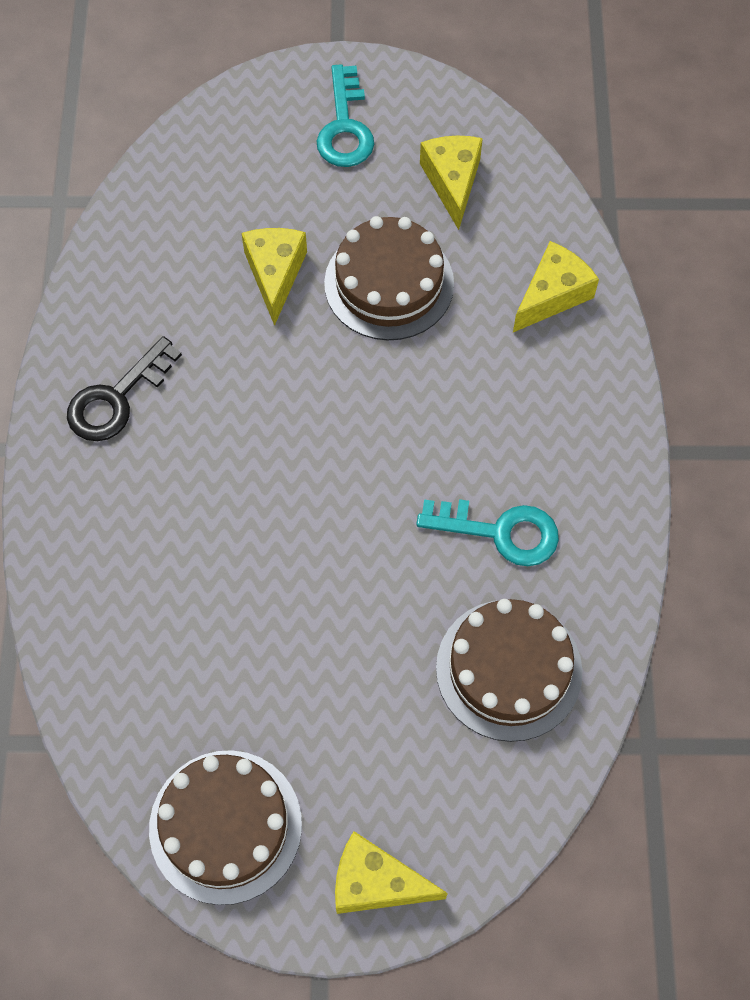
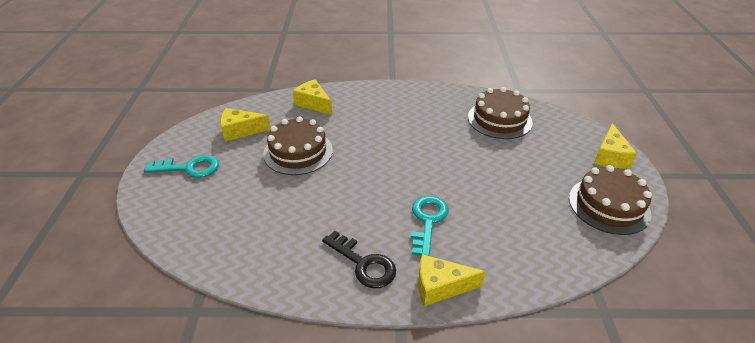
camera: 90 degrees left, 25 degrees down
(275, 274) = (284, 194): yellow cheese -> yellow cheese (440, 286)
(500, 532) = (435, 120): turquoise key -> turquoise key (427, 221)

